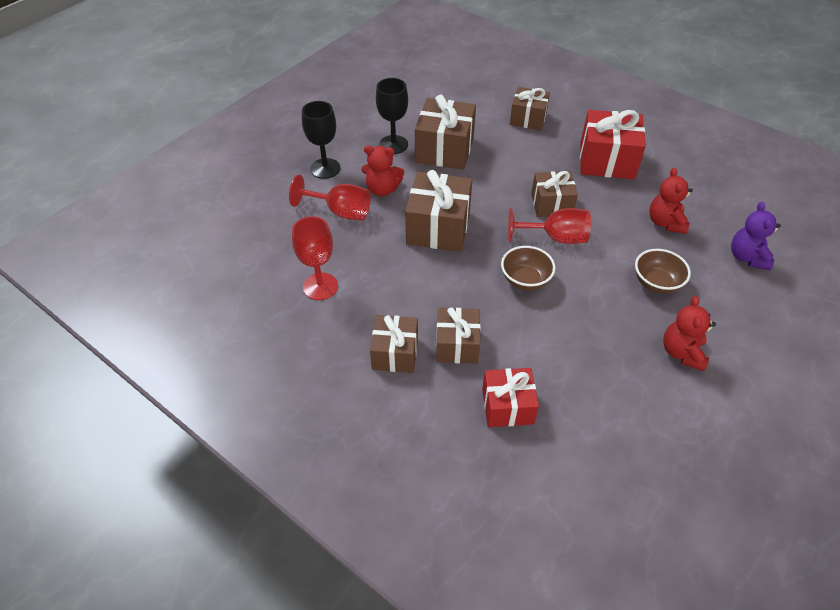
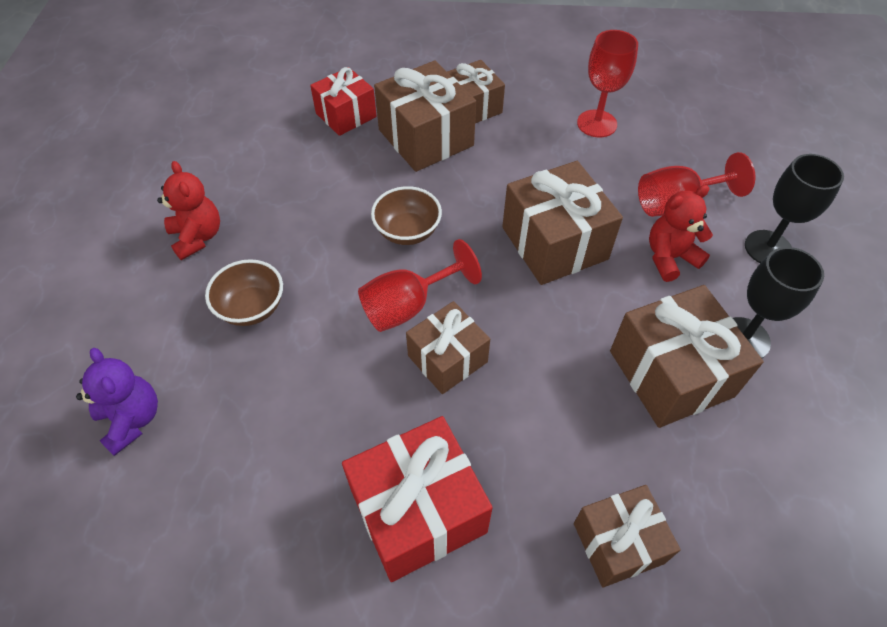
camera: 145 degrees right, 5 degrees up
(457, 345) = (425, 138): brown gift -> brown gift, size x1.56
(665, 222) = (270, 420): red teddy bear -> none

